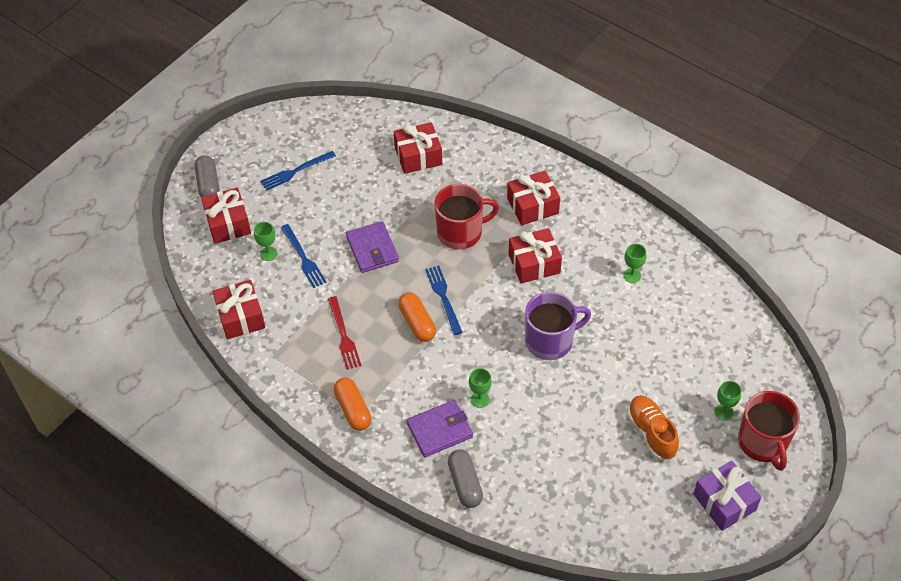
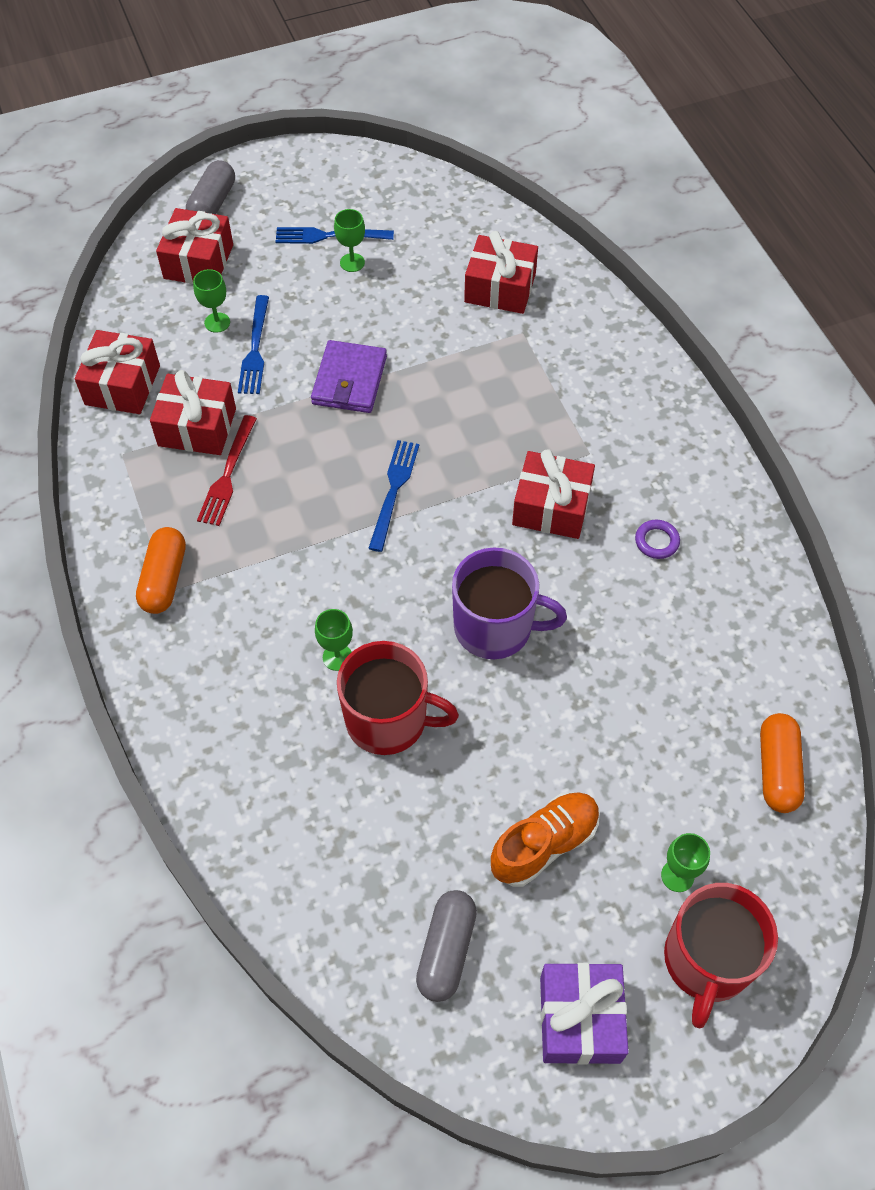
camera: 30 degrees right, 5 degrees up
(417, 323) = (333, 507): orange capsule -> orange capsule (777, 769)
(439, 430) = (252, 670): purple wallet -> none
(461, 232) = (482, 415): red mug -> red mug (388, 720)
(465, 483) = (229, 765): grey capsule -> grey capsule (446, 950)
(532, 206) = (607, 427): red gift -> red gift (197, 427)
(600, 254) = (656, 541): none -> purple ring
(632, 275) = (681, 595): green goblet -> green goblet (352, 262)
(651, 433) = (544, 844): orange shoe -> orange shoe turned 45 degrees clockwise

